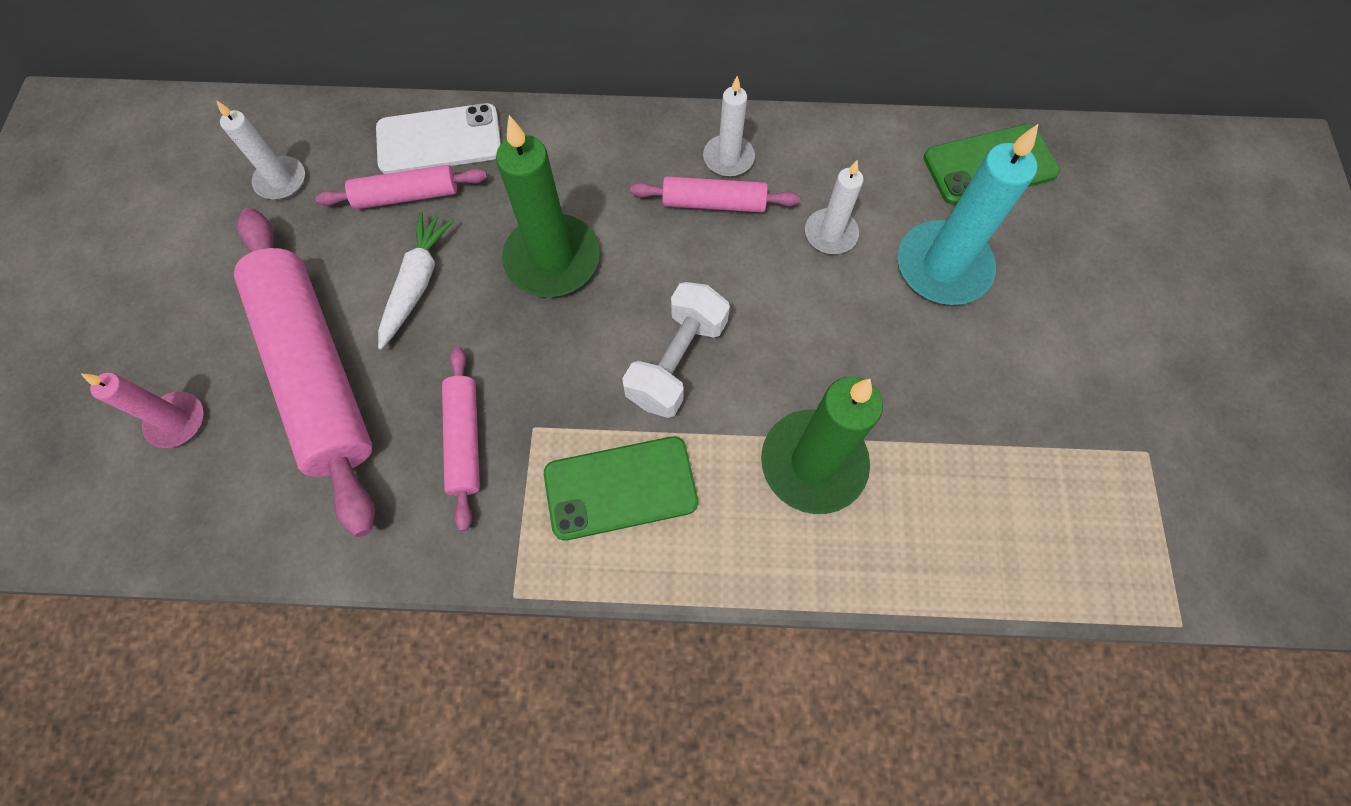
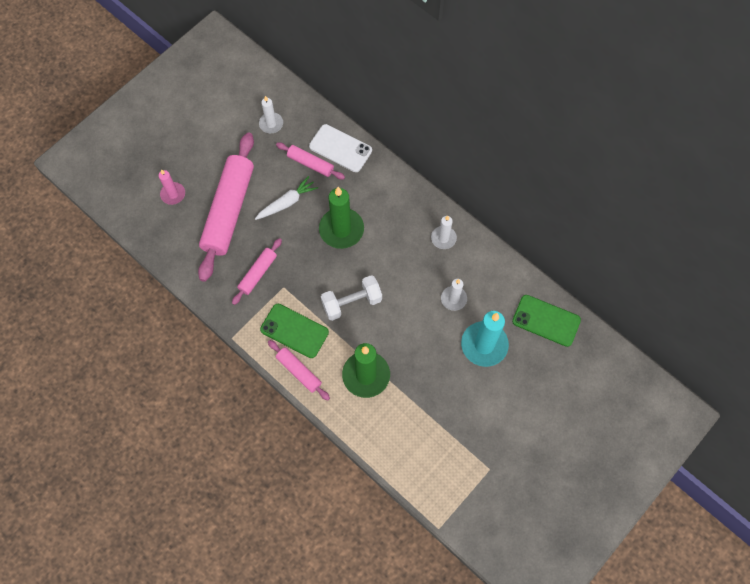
camera: 40 degrees right, 0 degrees up
(714, 203) = (420, 252): pink rolling pin -> pink rolling pin (299, 371)

